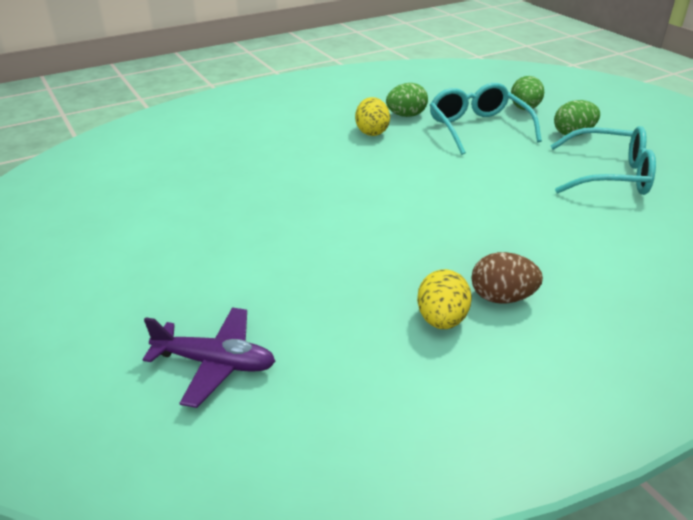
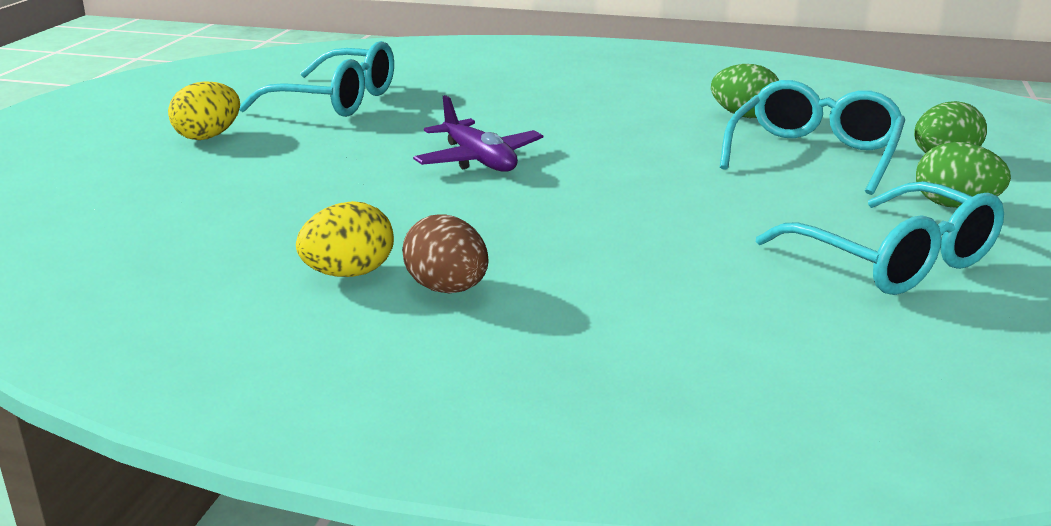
camera: 45 degrees right, 10 degrees down
(165, 201) = (337, 101): none -> turquoise glasses
(215, 363) = (127, 210): purple plane -> purple plane (478, 160)
(372, 132) = (662, 116): yellow egg -> yellow egg (208, 136)

